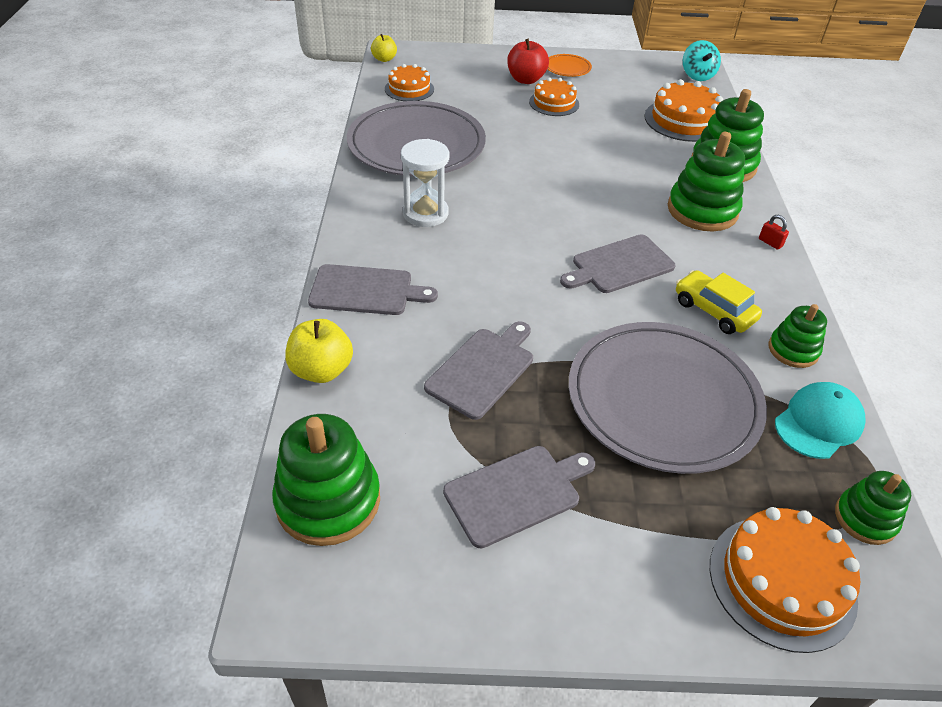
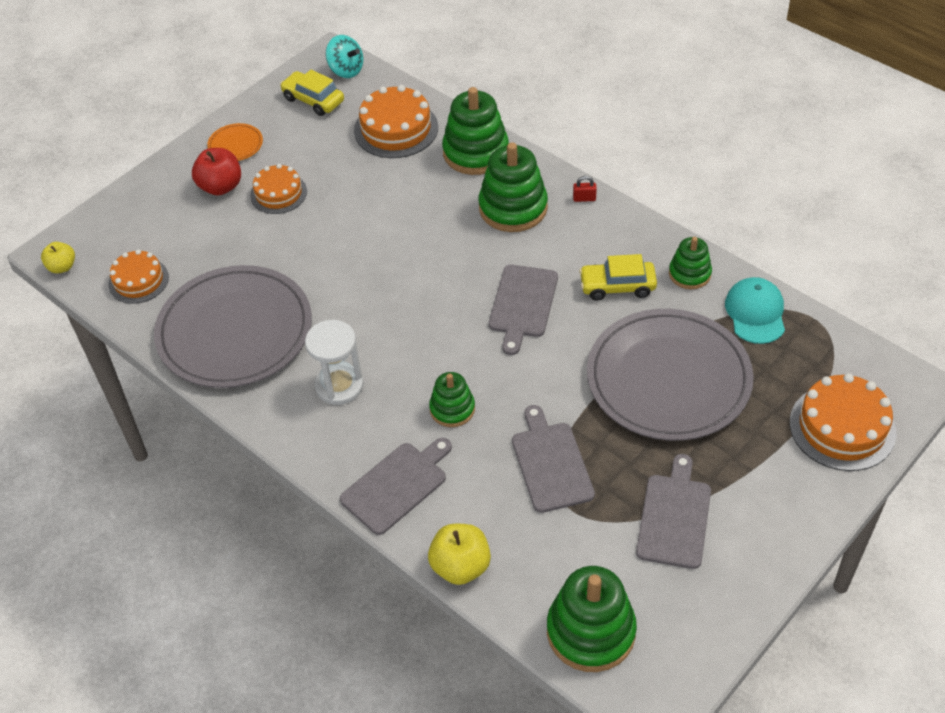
camera: 45 degrees left, 5 degrees up
(651, 76) = (313, 100): none -> yellow car
(865, 518) = (836, 351): green stacking toy -> green stacking toy (452, 409)

